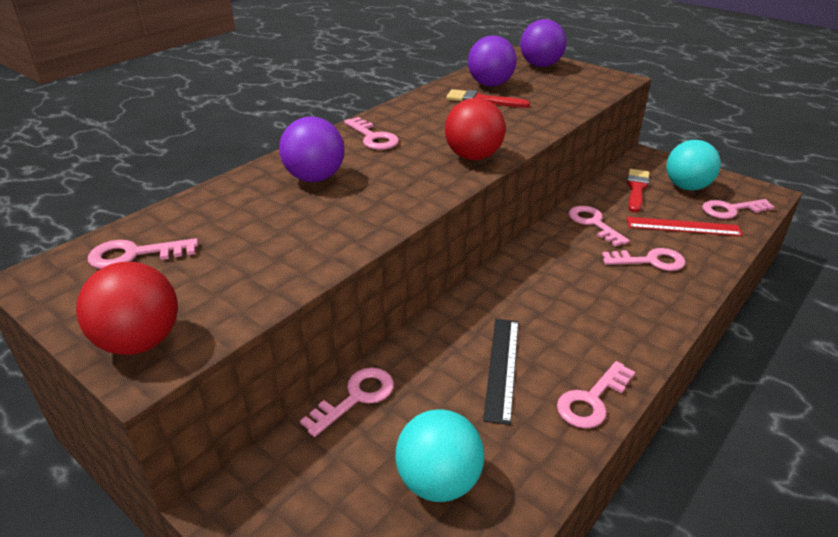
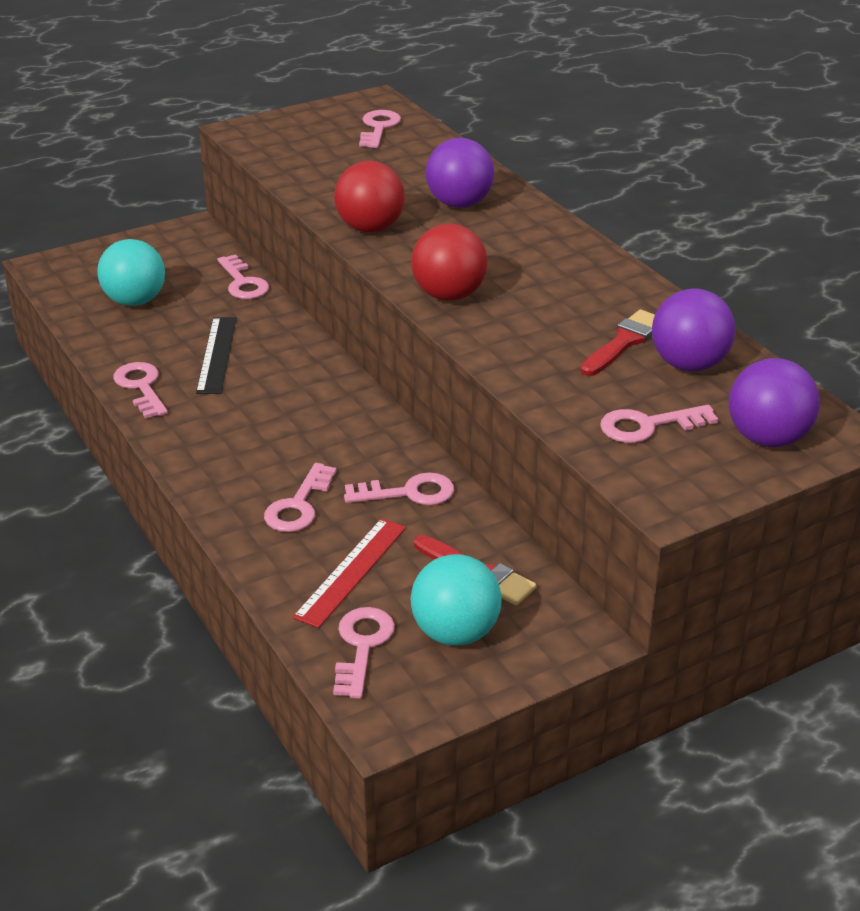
camera: 110 degrees right, 0 degrees up
(140, 342) = (266, 129): red ball -> red ball (370, 228)
(373, 138) = (540, 246): pink key -> pink key (648, 426)
(502, 367) = (216, 354): black ruler -> black ruler turned 60 degrees clockwise

